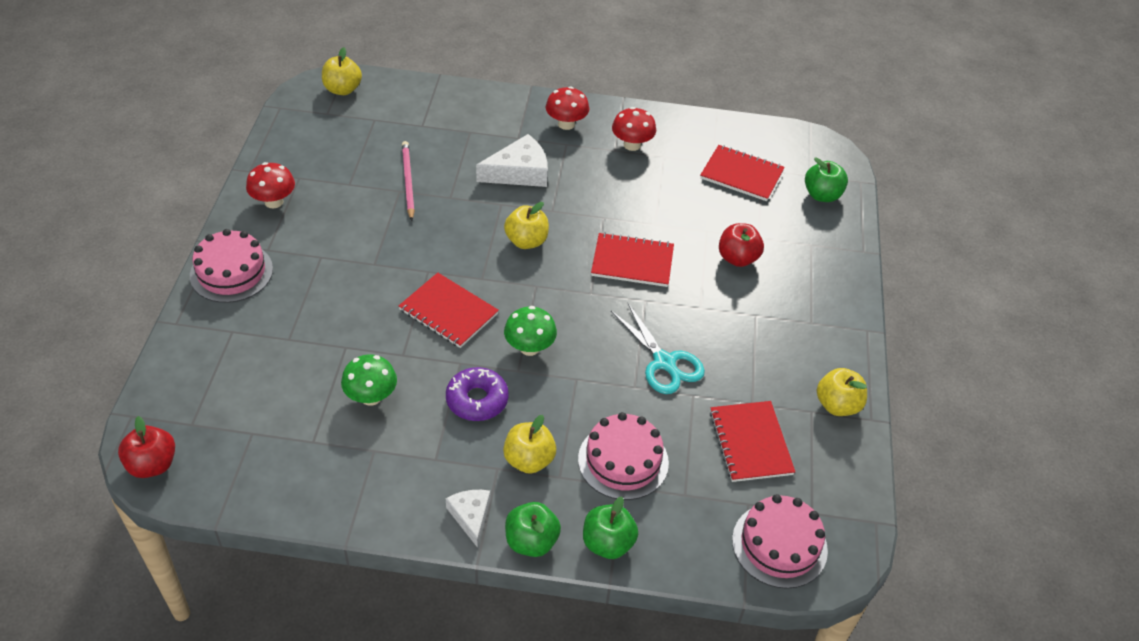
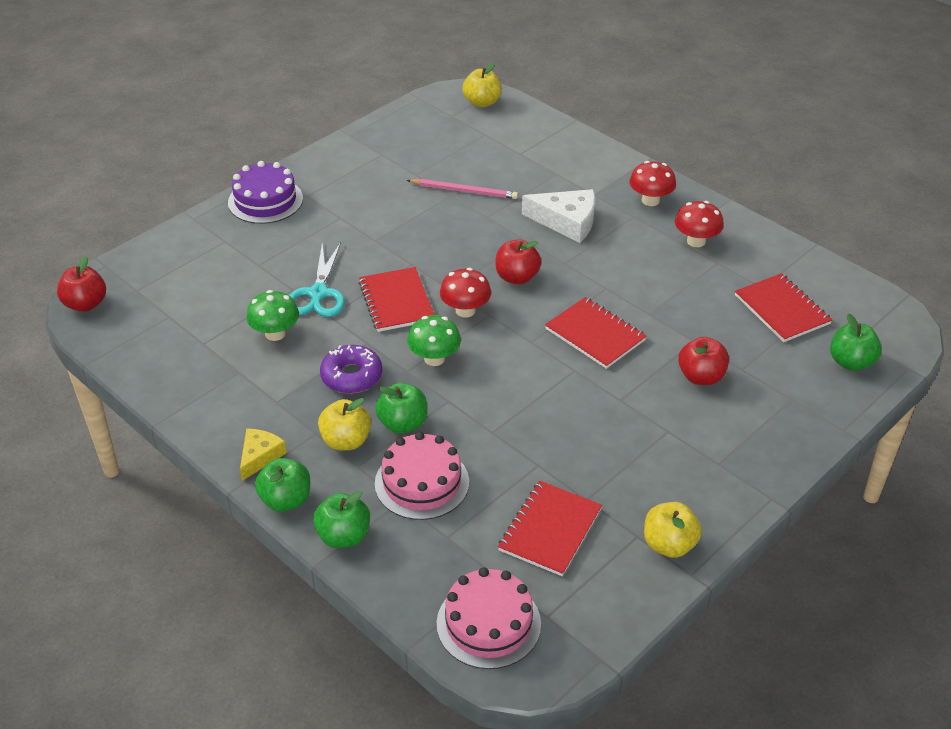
camera: 40 degrees right, 5 degrees down
(231, 272) = (265, 200): pink cake -> purple cake
(273, 202) = (345, 164): red mushroom -> red mushroom (465, 310)
(408, 181) = (464, 191): pink pencil -> pink pencil turned 75 degrees clockwise
(471, 516) = (260, 456): white cheese -> yellow cheese
(526, 241) = (517, 277): yellow apple -> red apple
(559, 419) = (403, 424): none -> green apple
(664, 362) = (539, 427): turquoise scissors -> turquoise scissors (318, 294)

